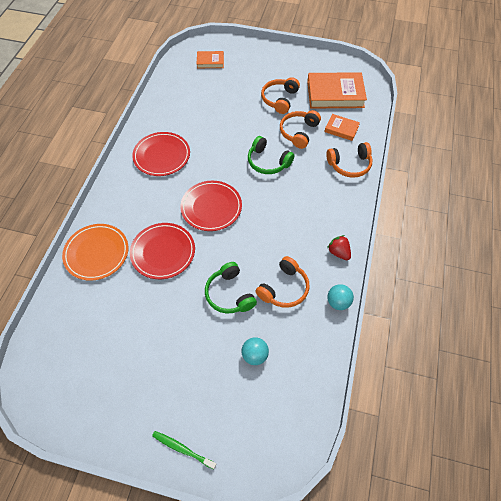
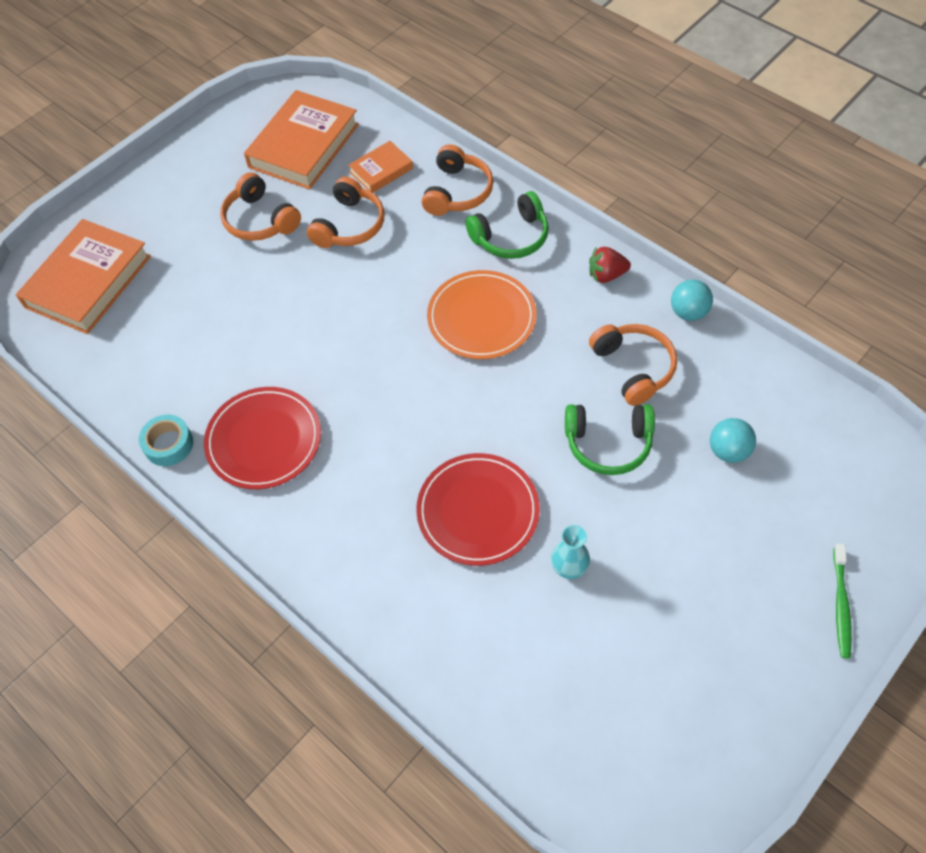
camera: 60 degrees left, 0 degrees up
(96, 253) = (421, 621): orange plate -> orange plate (481, 318)
(144, 125) = (169, 444): none -> turquoise tape
(149, 303) = (569, 567): none -> turquoise vase
(182, 449) = (840, 604): green toothbrush -> green toothbrush turned 45 degrees counterclockwise
(210, 61) = (88, 282): orange book -> orange book, size x1.93
(211, 207) = (427, 406): red plate -> none
(268, 162) = (383, 291): green headphones -> green headphones (511, 237)
(298, 132) = (349, 225): orange headphones -> orange headphones turned 120 degrees counterclockwise

